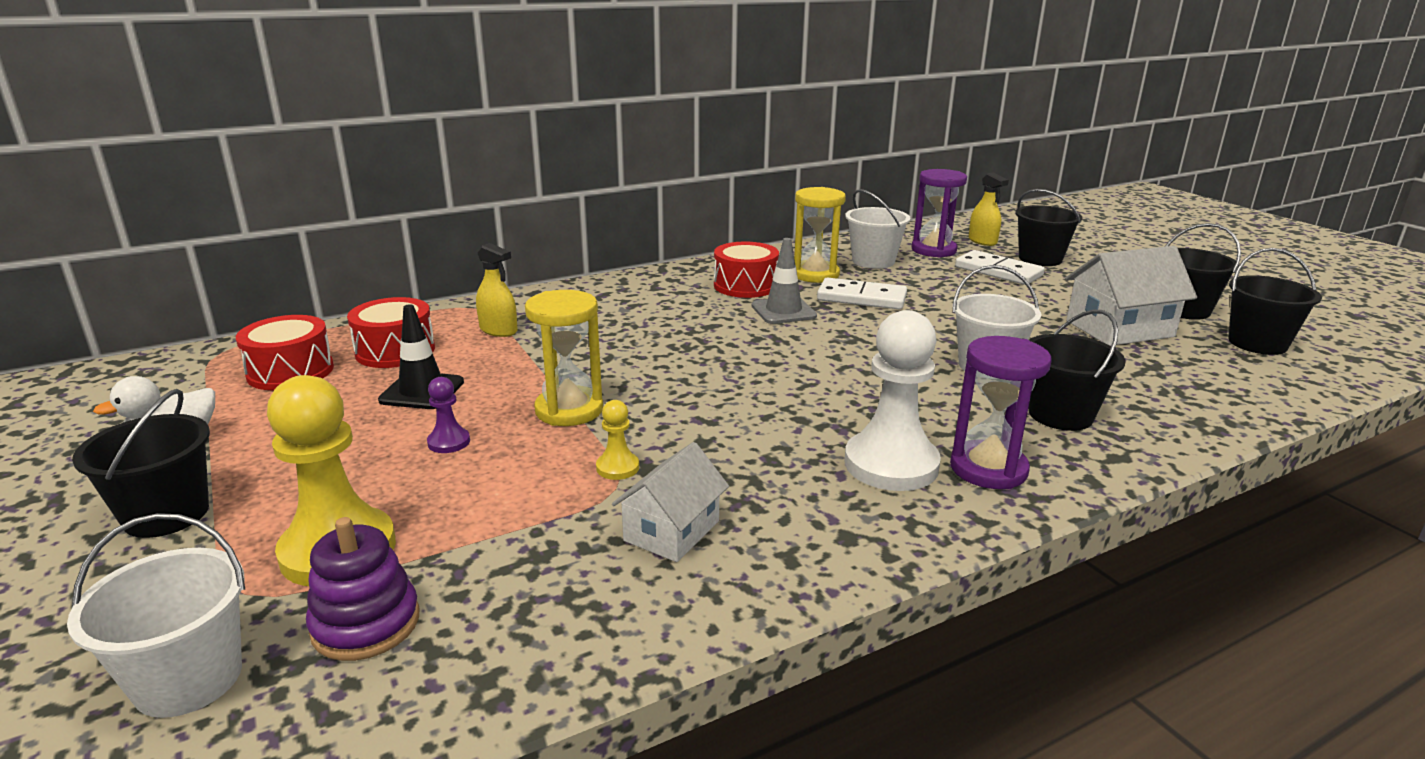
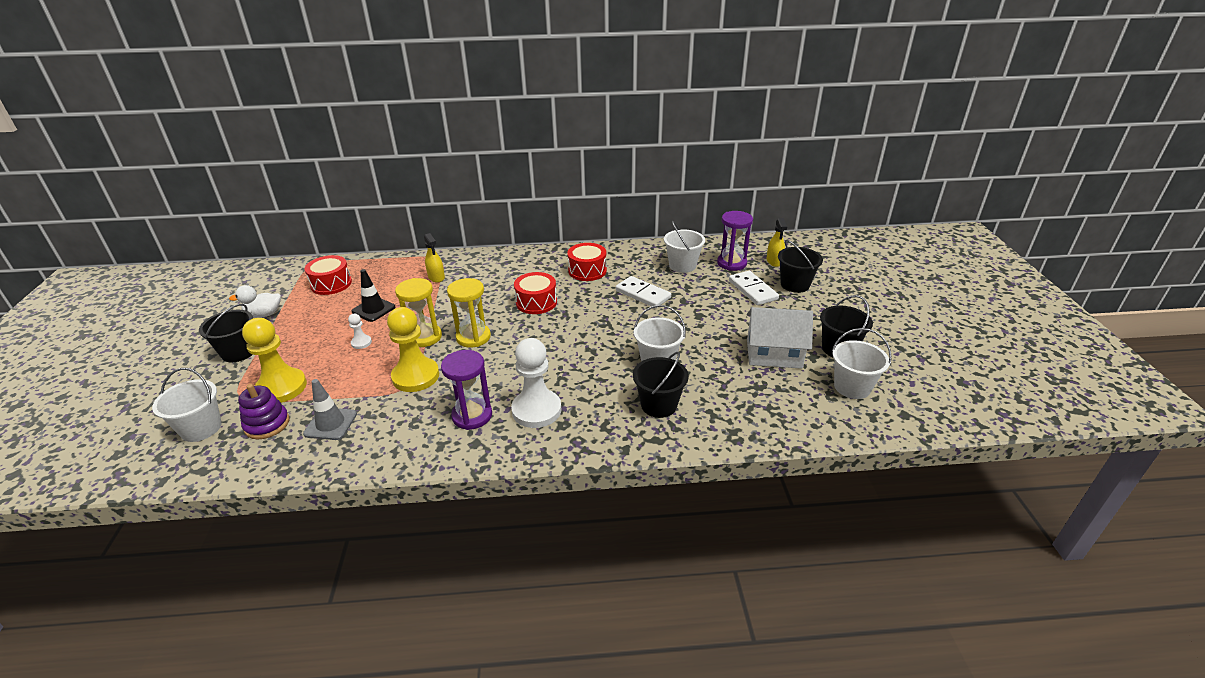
camera: 25 degrees right, 10 degrees up
(395, 351) = (381, 281): red drum -> red drum (536, 302)
(449, 442) = (361, 343): purple pawn -> white pawn
(617, 467) = (416, 376): yellow pawn -> yellow pawn, size x2.19
(672, 531) = (407, 417): white house -> none
(783, 311) = (588, 295): grey traffic cone -> grey traffic cone (330, 424)
(815, 274) = (635, 270): yellow hourglass -> yellow hourglass (473, 337)
(988, 469) = (580, 427): purple hourglass -> purple hourglass (472, 415)
(1257, 343) = (852, 387): black bucket -> white bucket

